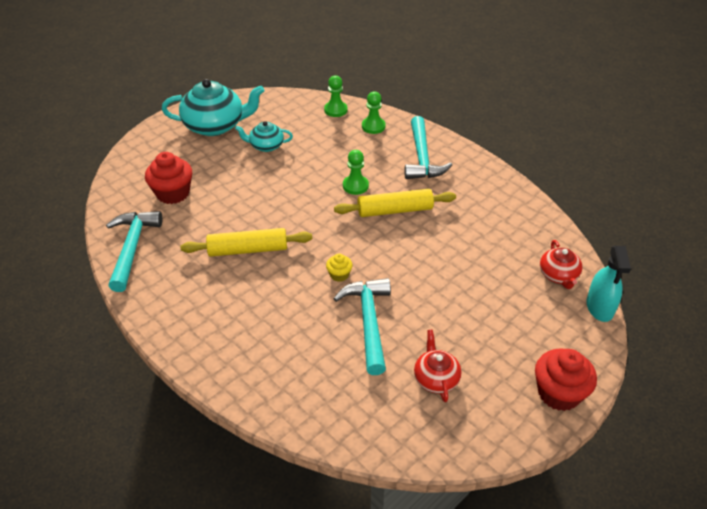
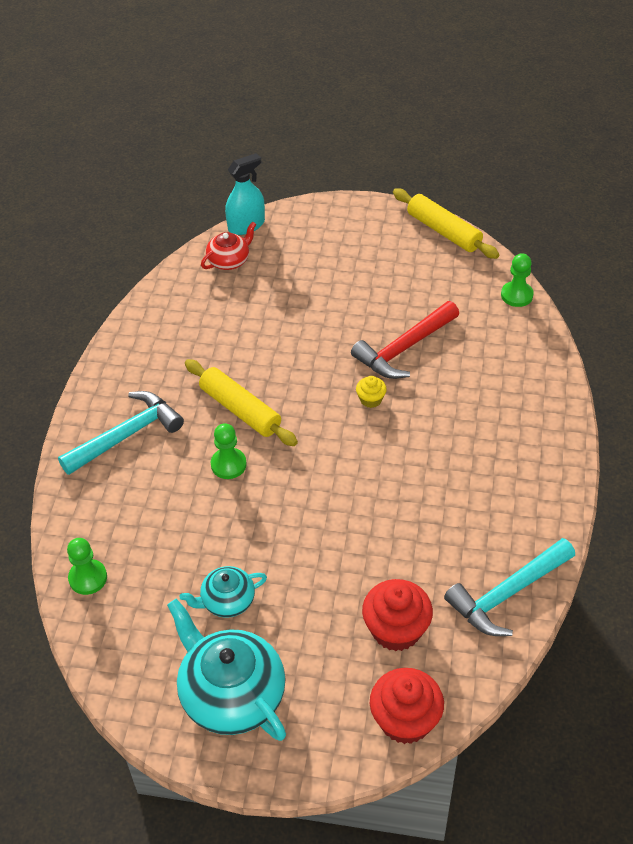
camera: 125 degrees left, 5 degrees up
(248, 250) = (409, 490): yellow rolling pin -> yellow rolling pin (444, 231)
(266, 146) = (227, 601): turquoise teapot -> turquoise teapot turned 105 degrees clockwise
(369, 322) = (404, 348): turquoise hammer -> red hammer
(373, 126) = (96, 515): green pawn -> green pawn (516, 295)
(436, 378) = (418, 281): red teapot -> none
(559, 393) = (361, 215): red cupcake -> red cupcake (405, 720)

